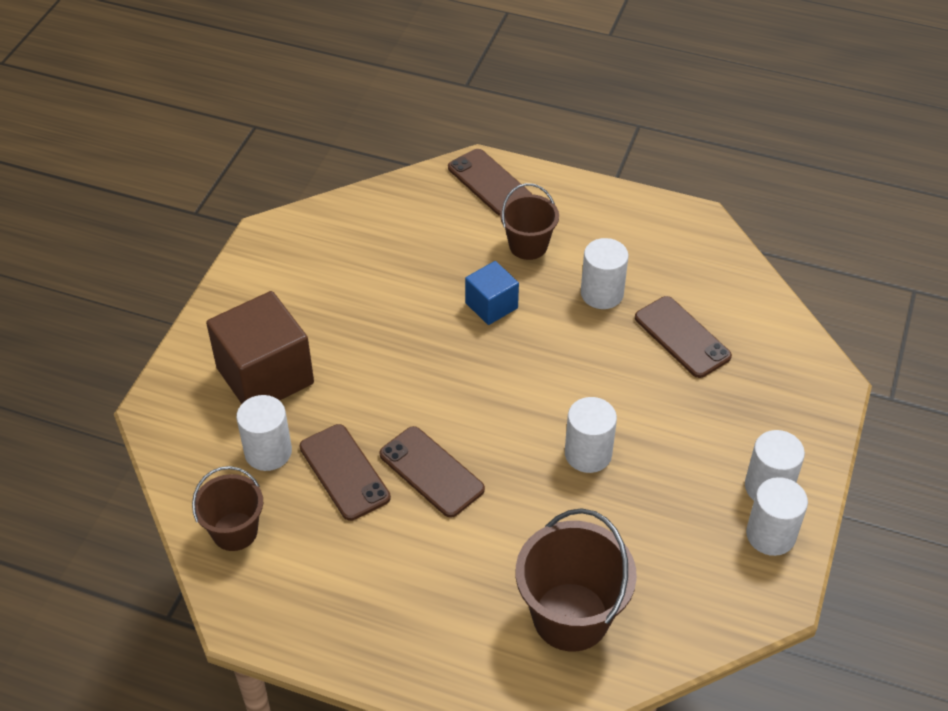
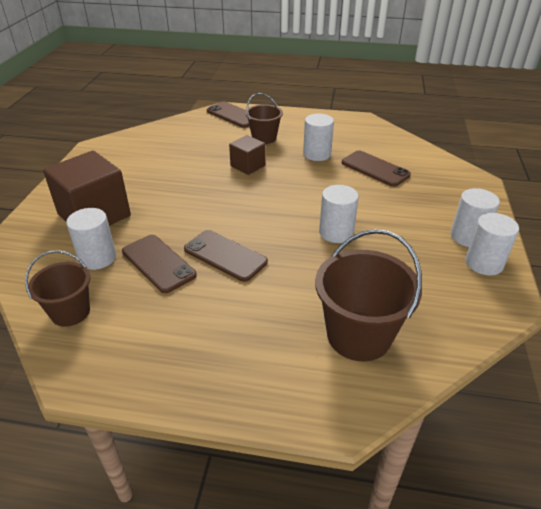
camera: 10 degrees left, 10 degrees down
(491, 305) = (248, 166): blue cube -> brown cube

